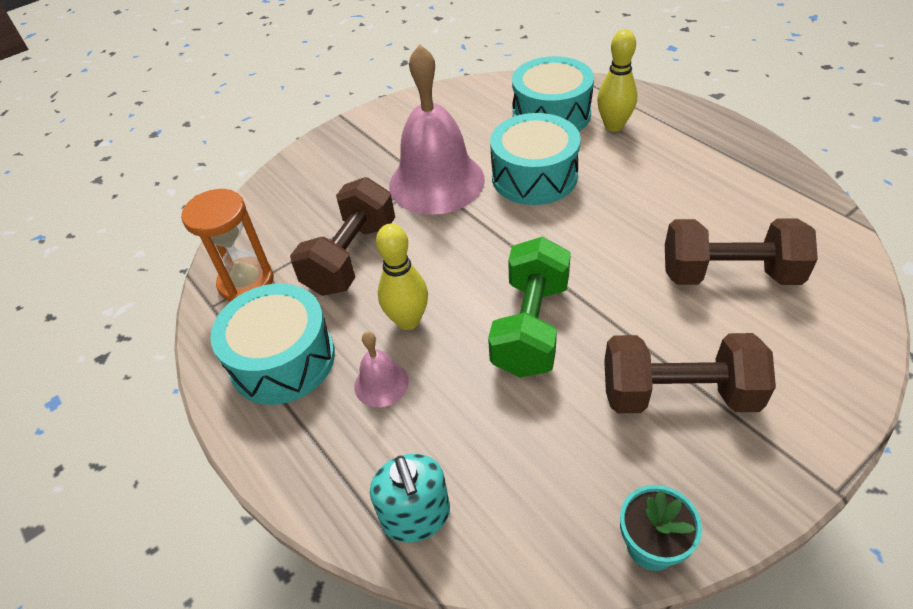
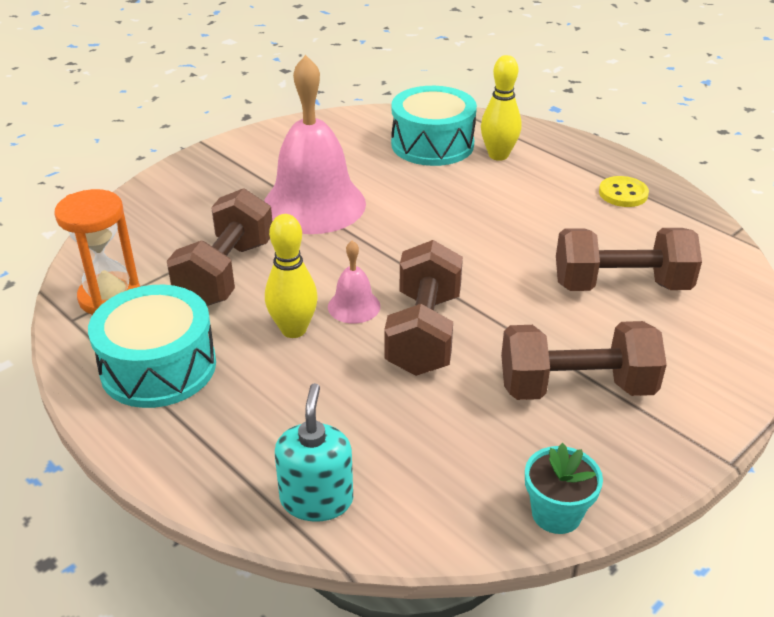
camera: 10 degrees left, 10 degrees down
(381, 383) = (269, 386): pink bell -> pink bell (354, 306)
(416, 516) = (316, 499): turquoise soap dispenser -> turquoise soap dispenser turned 150 degrees counterclockwise
(530, 327) = (423, 333): green dumbbell -> brown dumbbell
(534, 176) = (418, 200): turquoise drum -> none
(735, 168) = (623, 193): none -> yellow button

